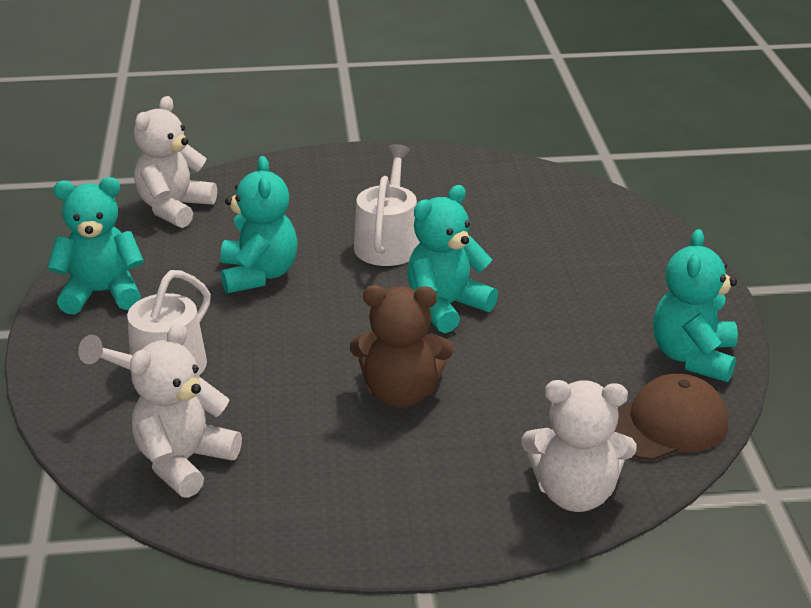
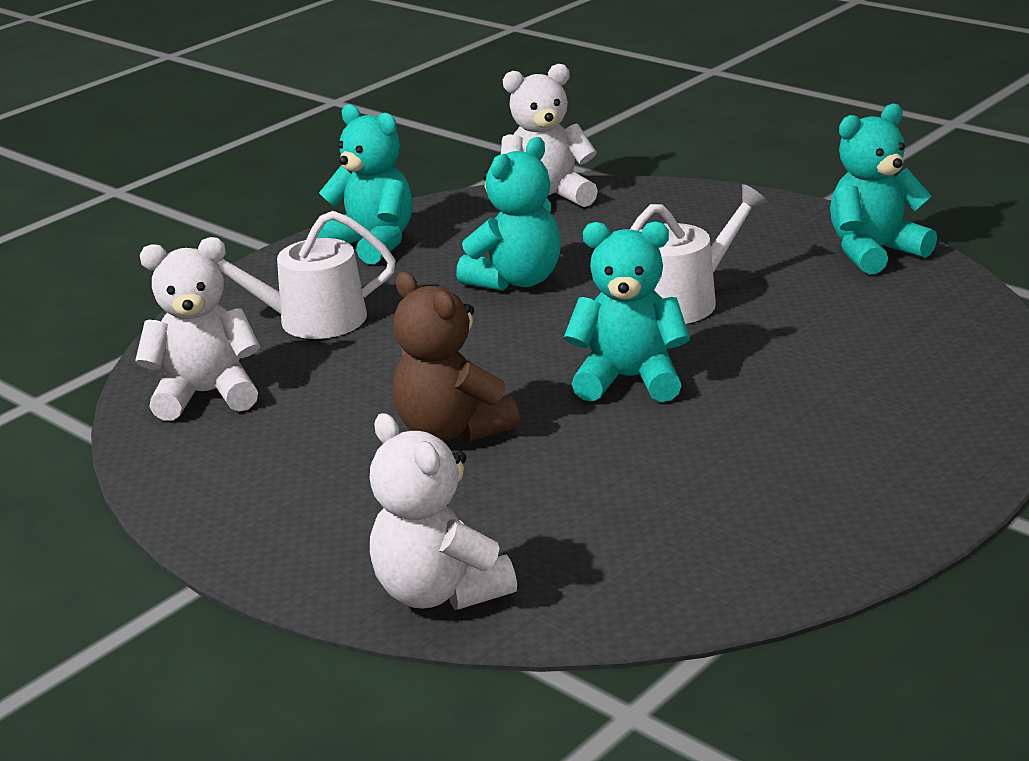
camera: 50 degrees right, 5 degrees down
(665, 425) = (639, 587): brown cap -> none
(693, 357) = (796, 546): turquoise teddy bear -> turquoise teddy bear (874, 252)

